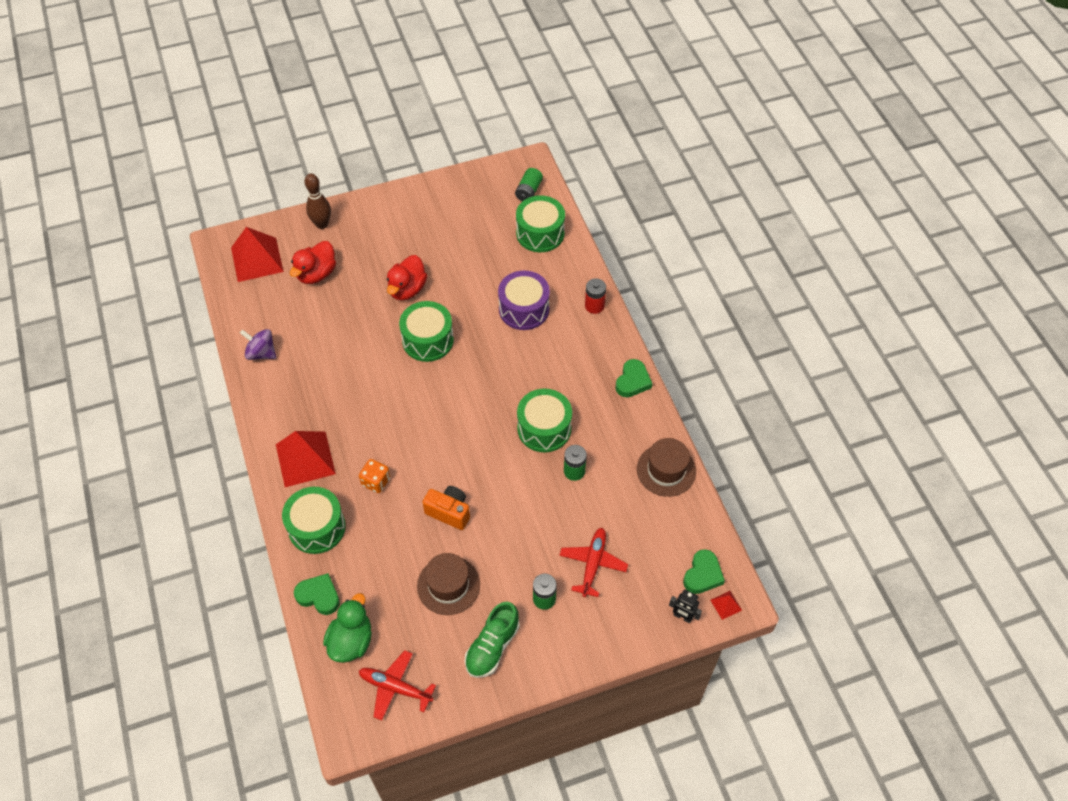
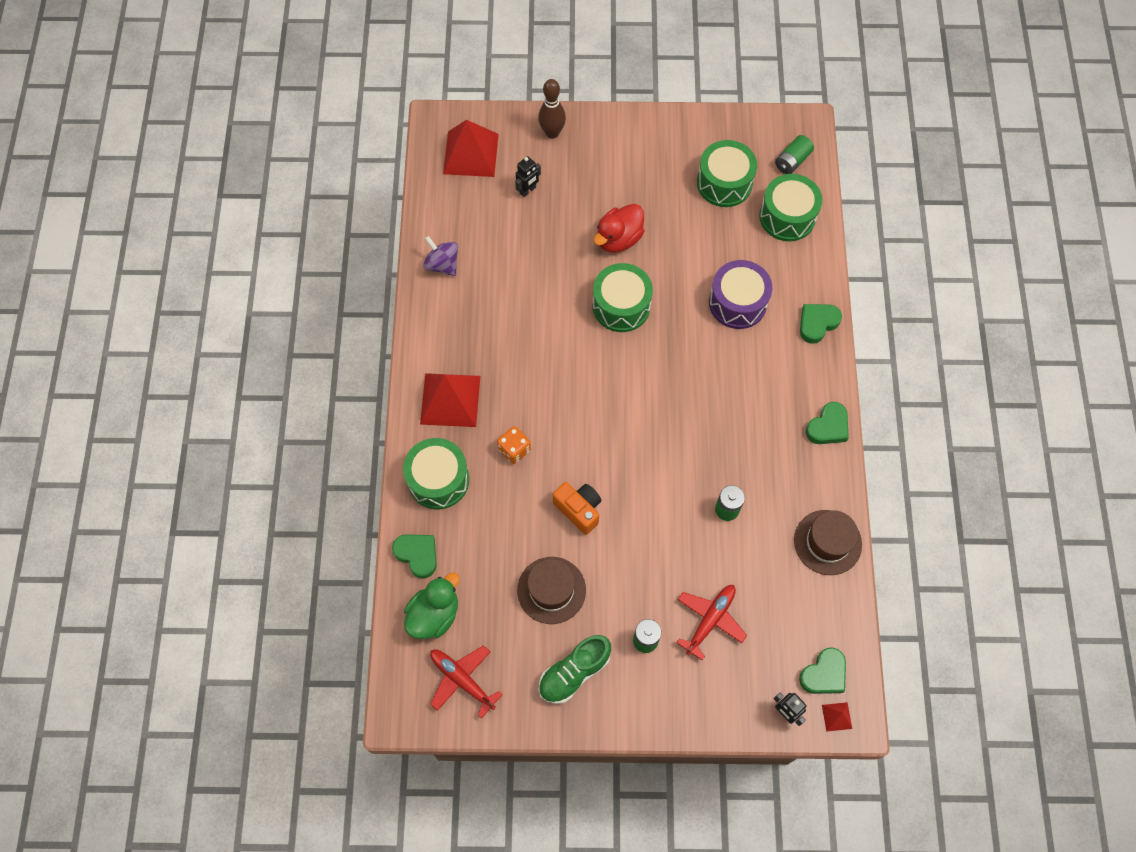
camera: 20 degrees right, 10 degrees up
(316, 274) = (528, 190): red duck -> black robot
(544, 428) = (711, 449): green drum -> green drum (724, 183)
(594, 306) = (817, 323): red battery -> green heart

